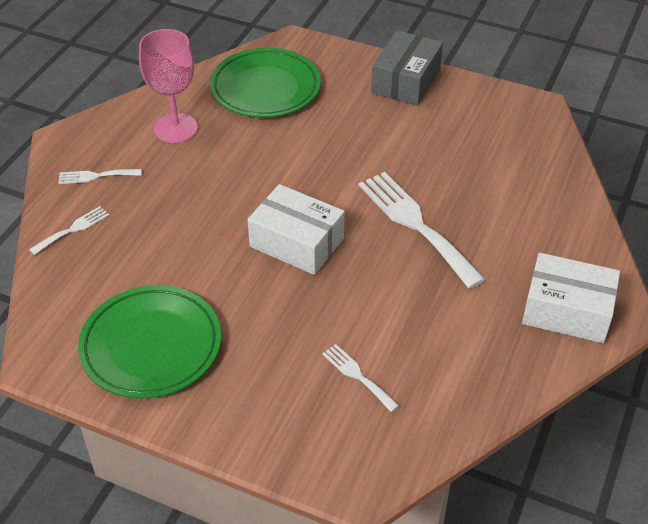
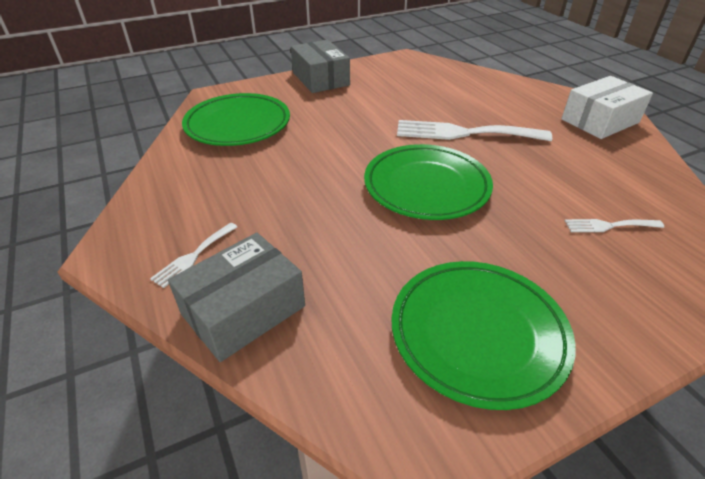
camera: 50 degrees left, 5 degrees down
(73, 229) = (243, 310): white fork -> grey box
(175, 128) = (210, 182): pink goblet -> none
(296, 242) = (426, 186): white box -> green plate

